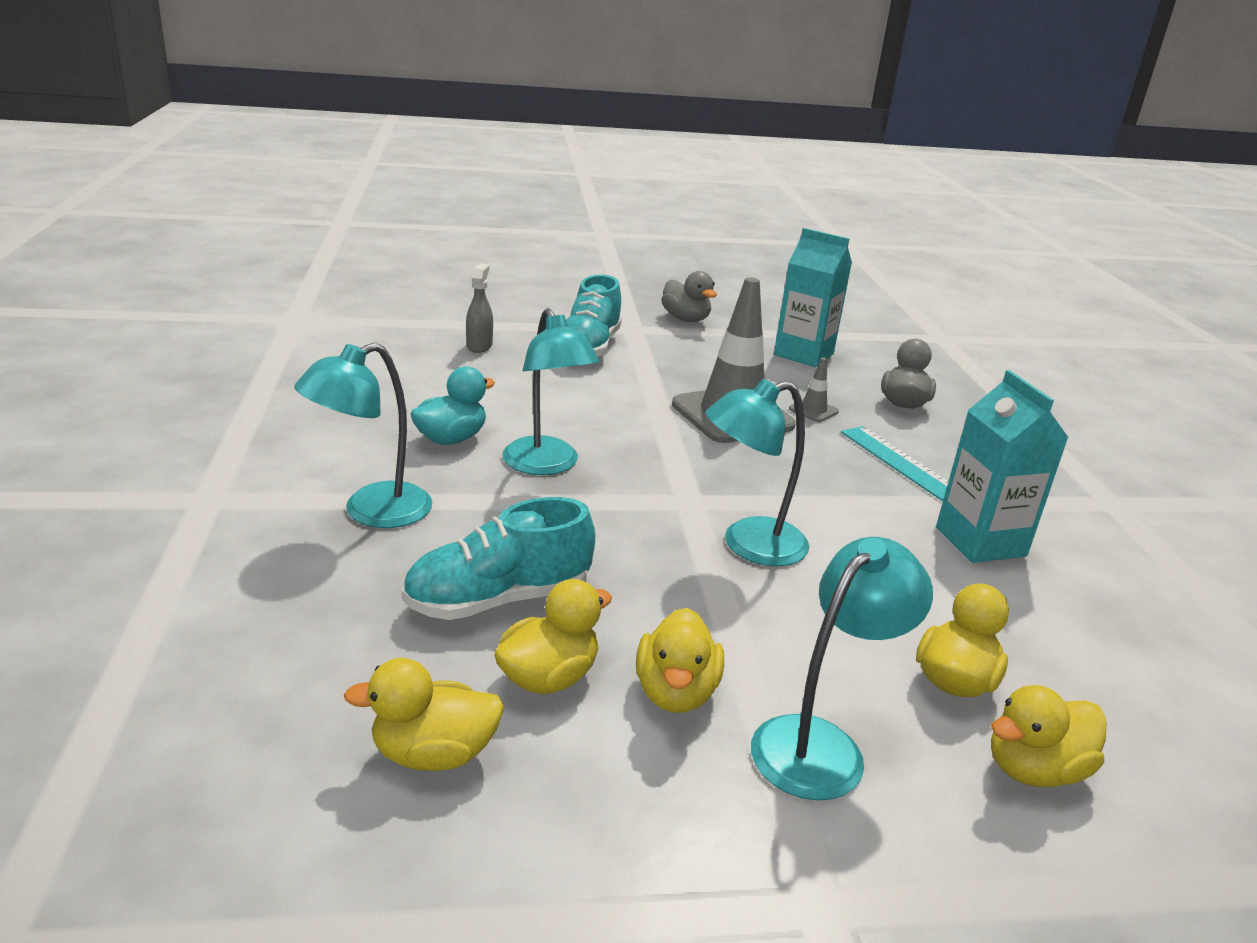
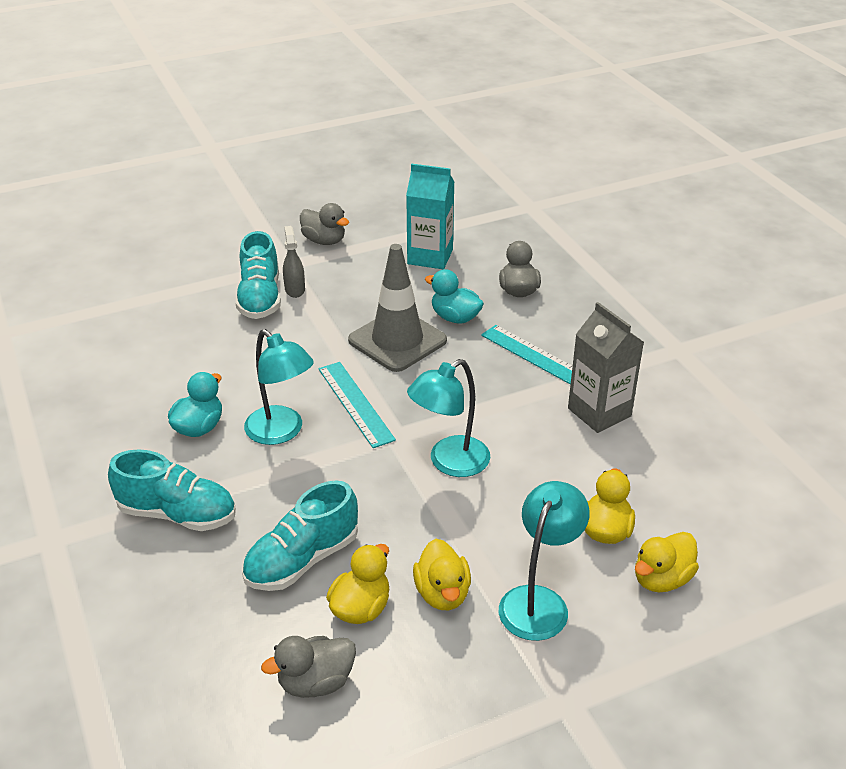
camera: 15 degrees left, 10 degrees up
(372, 512) = (177, 514): turquoise lamp -> turquoise shoe
(433, 754) = (316, 682): yellow duck -> grey duck
(479, 346) = (171, 321): grey spray bottle -> grey spray bottle (295, 289)
(652, 459) = (355, 403): none -> turquoise ruler
(813, 410) = (455, 317): grey traffic cone -> turquoise duck
(980, 542) = (599, 412): turquoise carton -> grey carton

